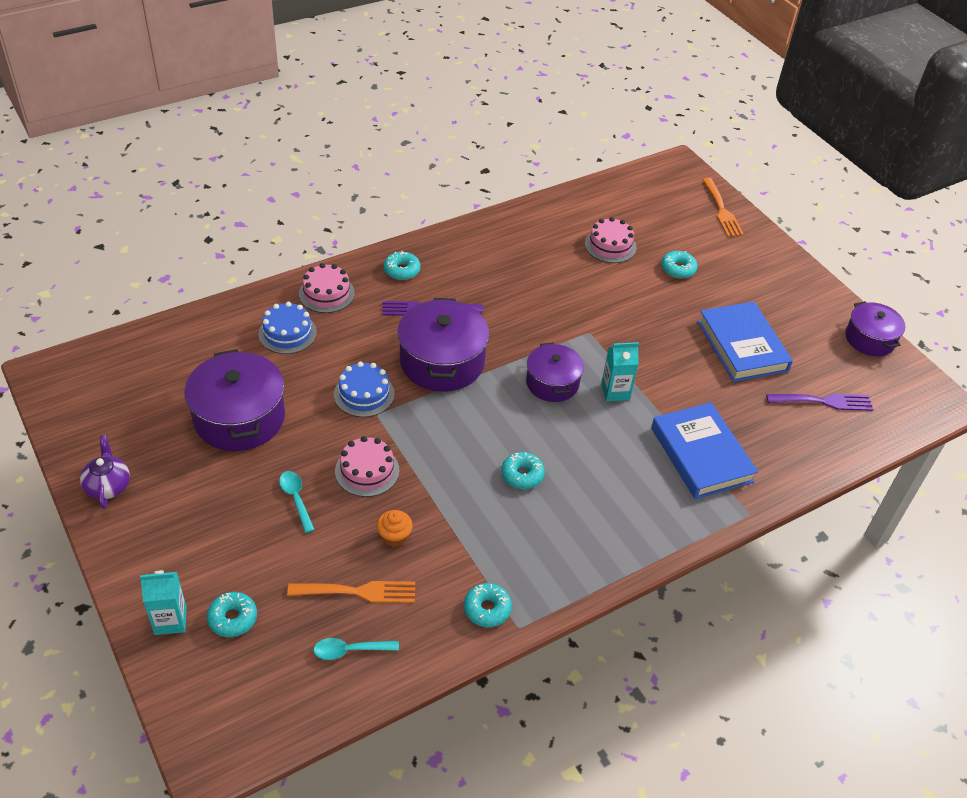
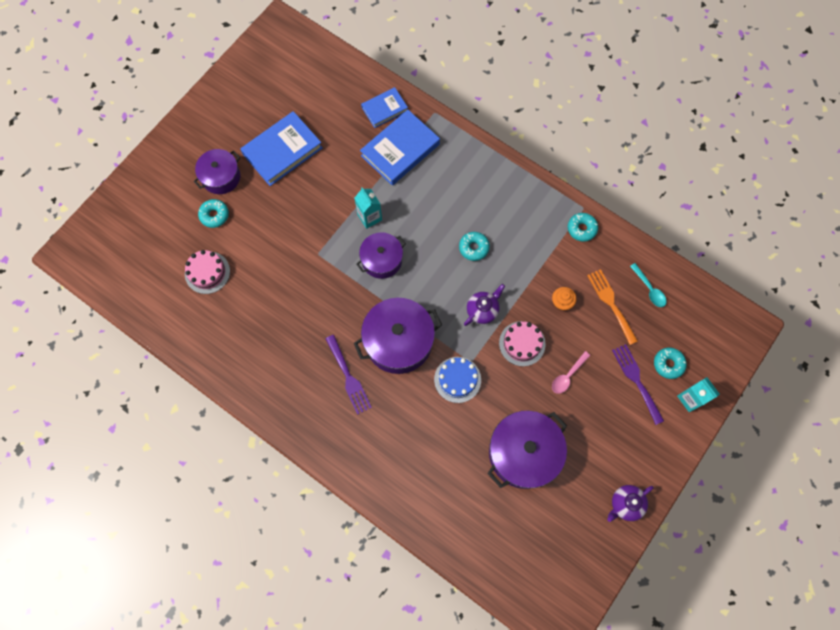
camera: 110 degrees left, 25 degrees up
(287, 333) = (426, 467): blue cake -> none
(296, 499) = (568, 376): turquoise spoon -> pink spoon
(326, 293) = (368, 462): pink cake -> none
(402, 270) = (313, 417): turquoise donut -> none
(433, 450) = (482, 310): none -> purple teapot
(722, 210) = (121, 204): orange fork -> none
(772, 461) = (384, 109): none -> blue book
(824, 401) = (314, 90): purple fork -> purple fork (636, 380)
(870, 339) = (235, 75): purple pot -> purple pot (221, 177)

